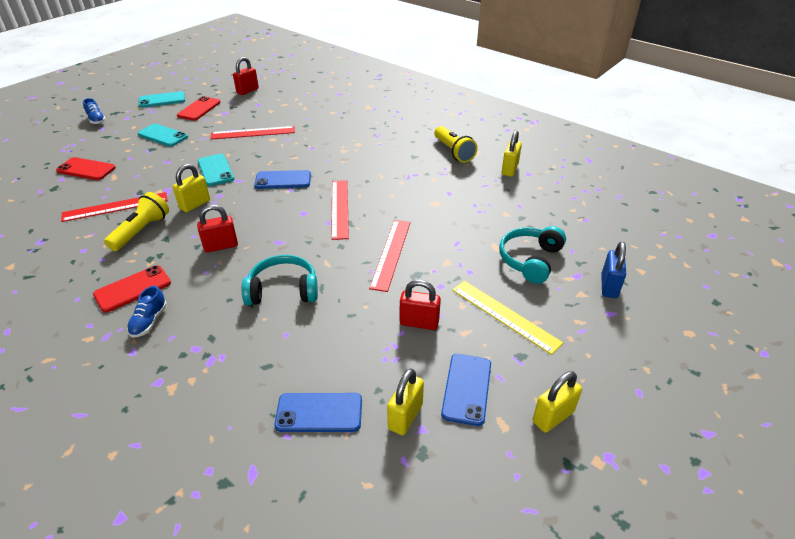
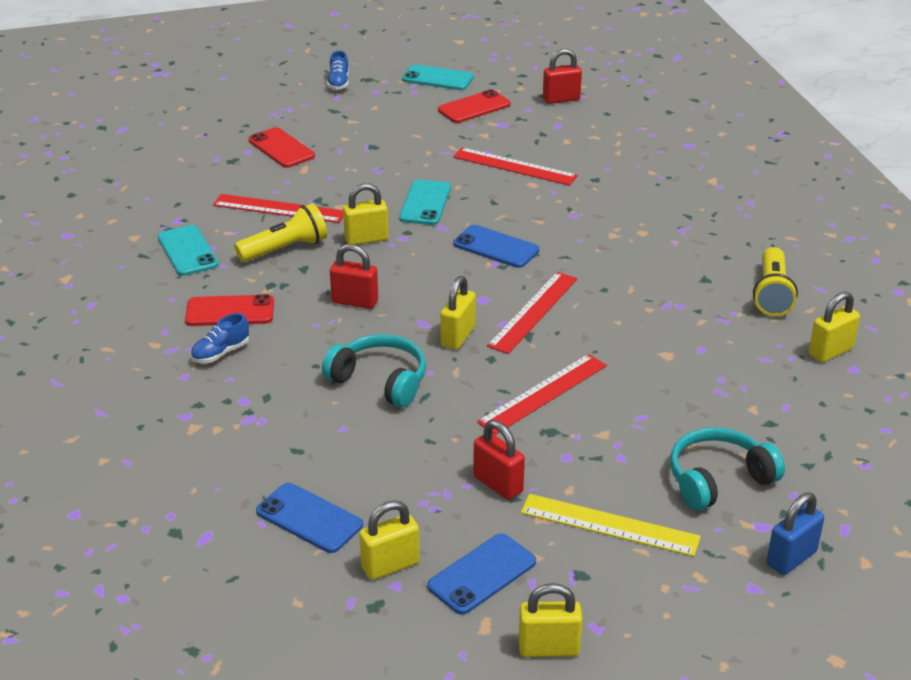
camera: 35 degrees right, 5 degrees down
(163, 135) = (399, 132): turquoise phone -> turquoise phone (187, 251)
(308, 241) = (458, 336): none -> yellow padlock
(504, 316) = (609, 525): yellow ruler -> yellow ruler turned 60 degrees counterclockwise

